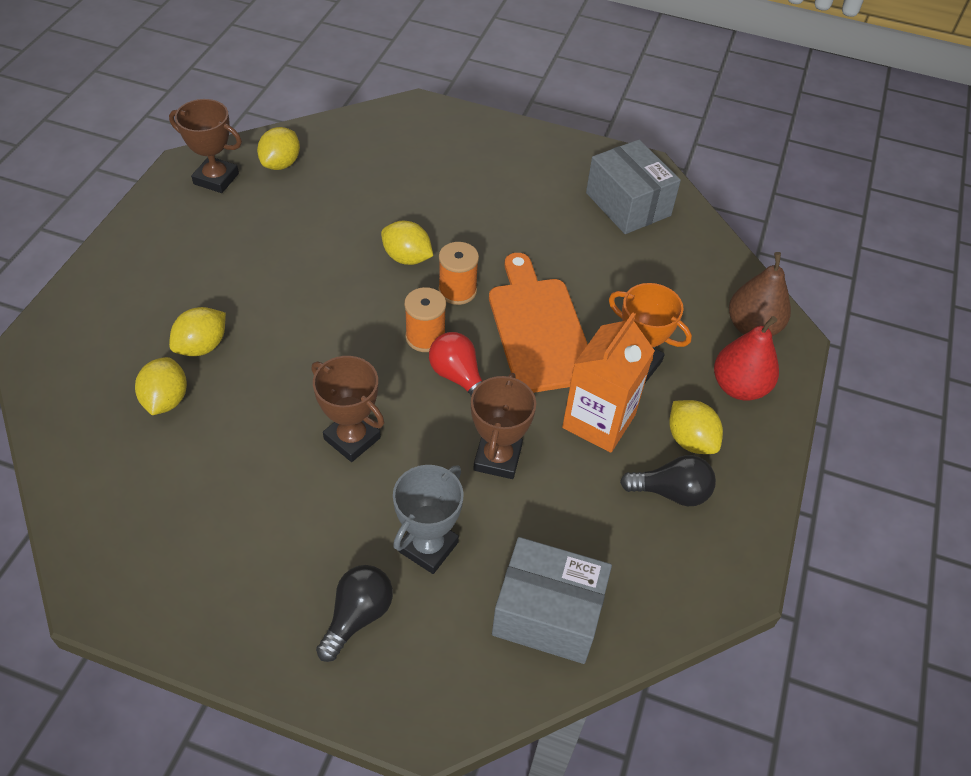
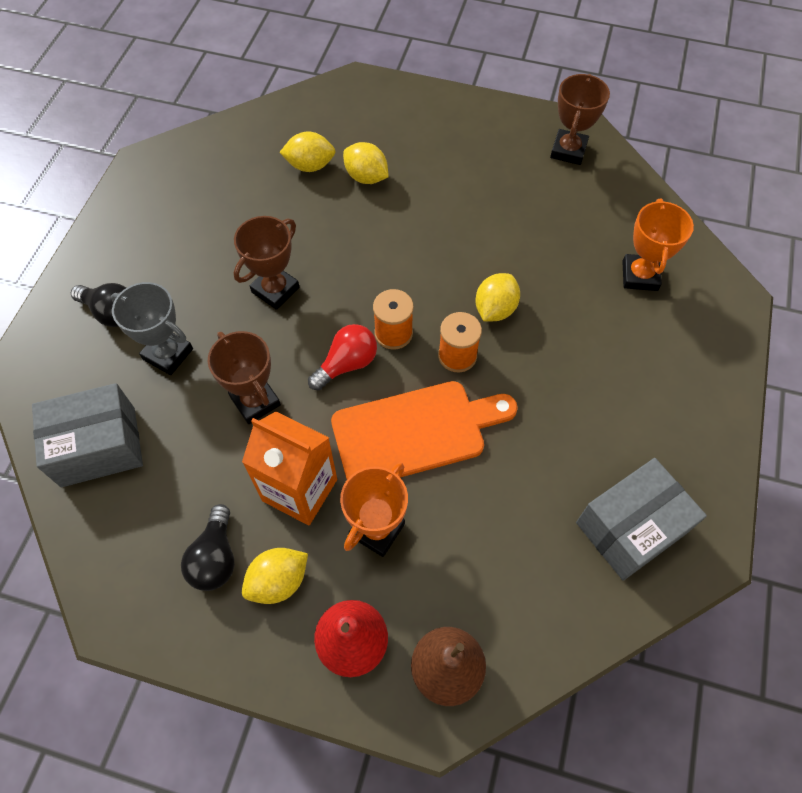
camera: 90 degrees right, 10 degrees up
(281, 164) = (603, 193): yellow lemon -> none
(385, 157) = (640, 276): none -> orange trophy
(497, 458) = (255, 401): brown trophy -> brown trophy turned 45 degrees clockwise
(548, 614) = (98, 446): grey box -> grey box turned 60 degrees clockwise

